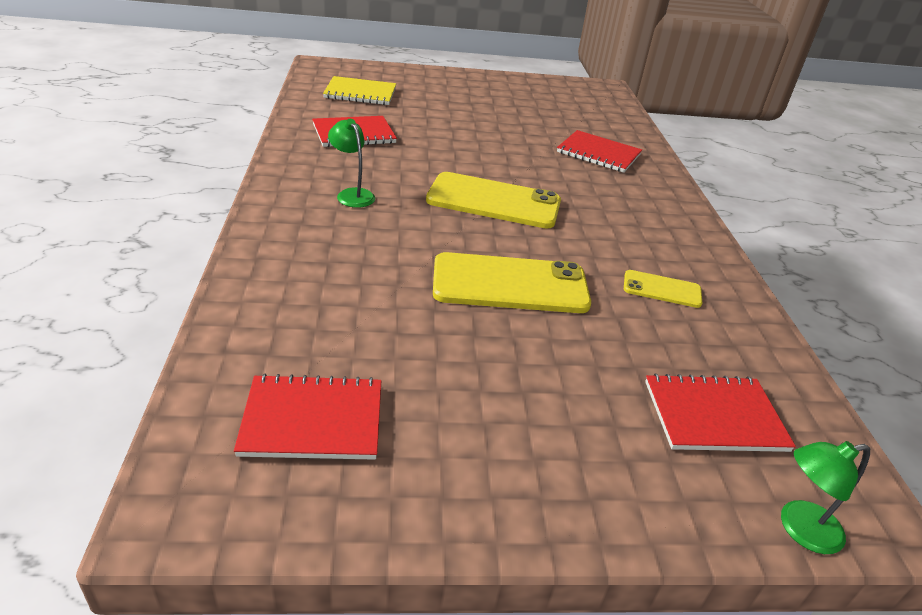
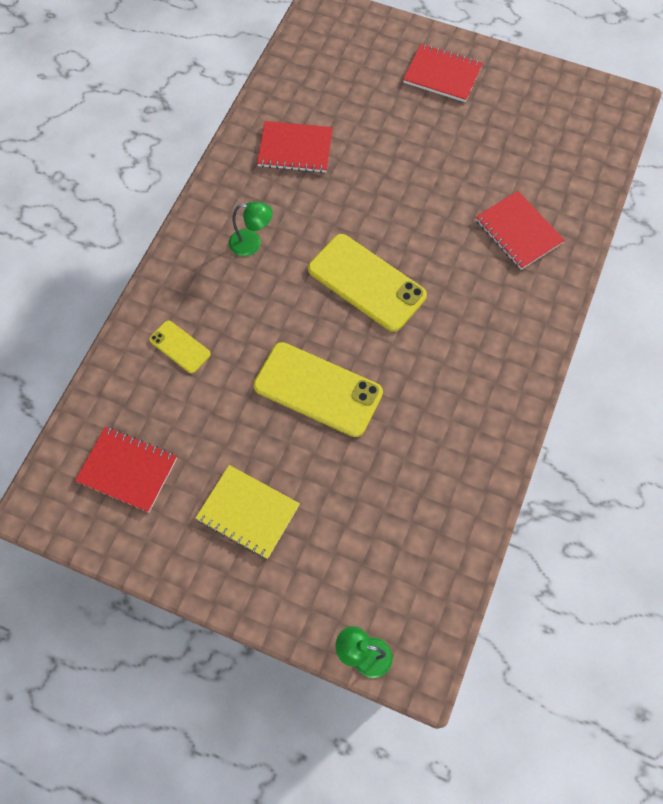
camera: 30 degrees right, 30 degrees up
(352, 194) = (252, 243): green lamp -> green lamp turned 105 degrees clockwise
(360, 93) = (335, 73): yellow notebook -> yellow notebook (248, 512)
(662, 289) = (436, 432): yellow phone -> yellow phone (179, 347)
(714, 416) = (379, 559): red notebook -> red notebook (442, 75)

